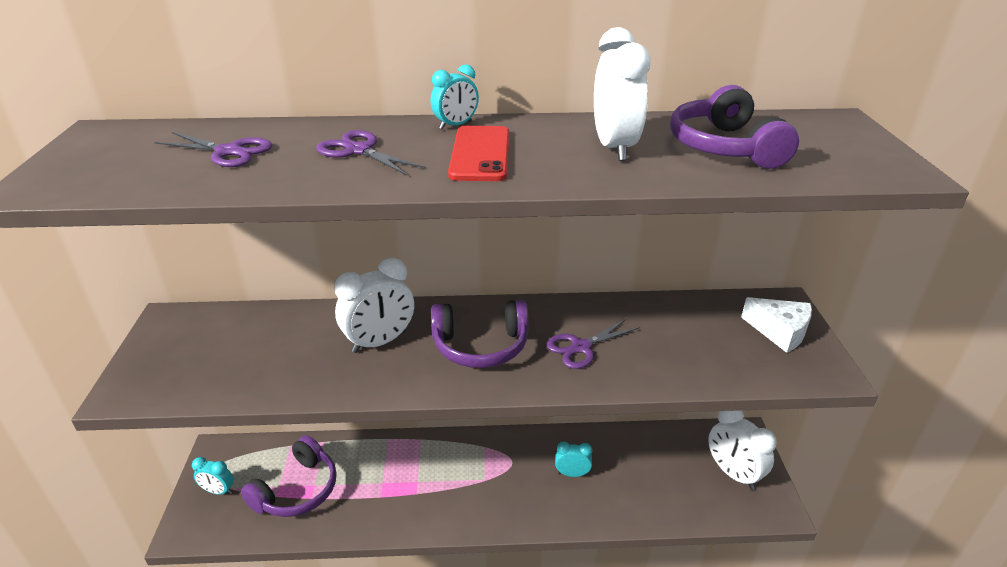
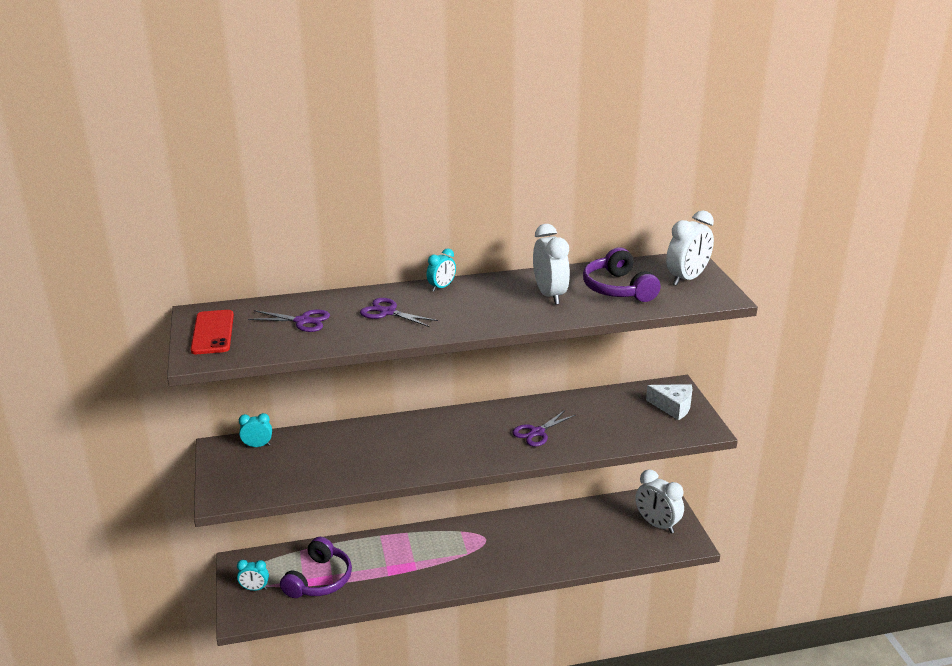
camera: 10 degrees left, 5 degrees down
(380, 342) = (391, 445): white clock -> white clock (687, 279)
(480, 154) = (467, 307): red phone -> red phone (212, 332)
(481, 346) = (465, 439): purple headphones -> none
(572, 474) = (534, 540): turquoise clock -> turquoise clock (257, 446)

